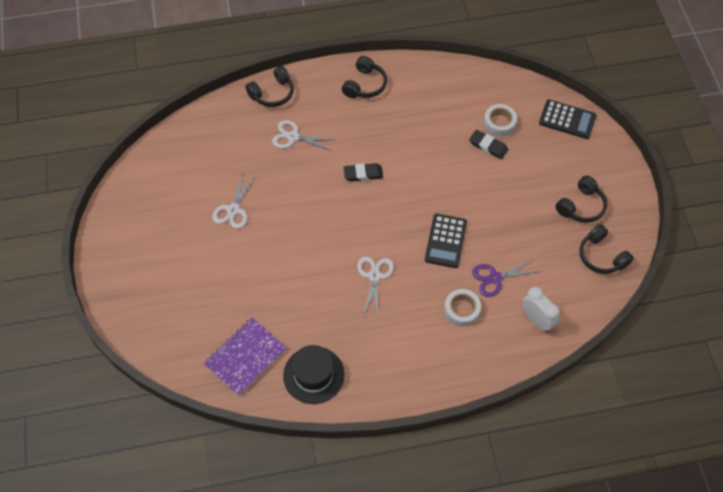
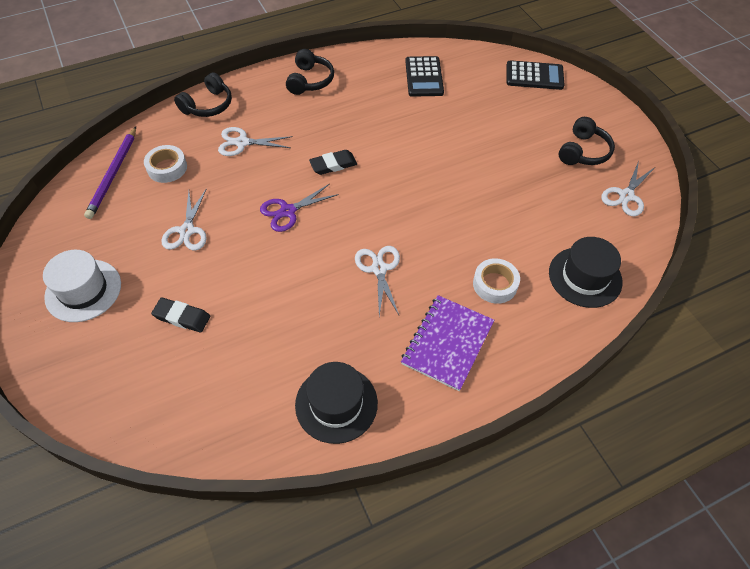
camera: 15 degrees left, 5 degrees down
(148, 244) = (83, 290): none -> white hat
(185, 145) = (113, 174): none -> purple pencil
(245, 357) = (240, 402): purple notebook -> purple notebook (447, 343)
(445, 241) = (450, 214): black calculator -> black calculator (424, 77)
(488, 146) = (462, 114): black eraser -> black eraser (182, 317)
(495, 278) = (520, 242): purple scissors -> purple scissors (288, 211)
(499, 123) = (466, 91): white tape -> white tape (167, 168)
(536, 320) = (585, 277): white clock -> black hat
(601, 256) = (626, 196): black headphones -> white scissors

